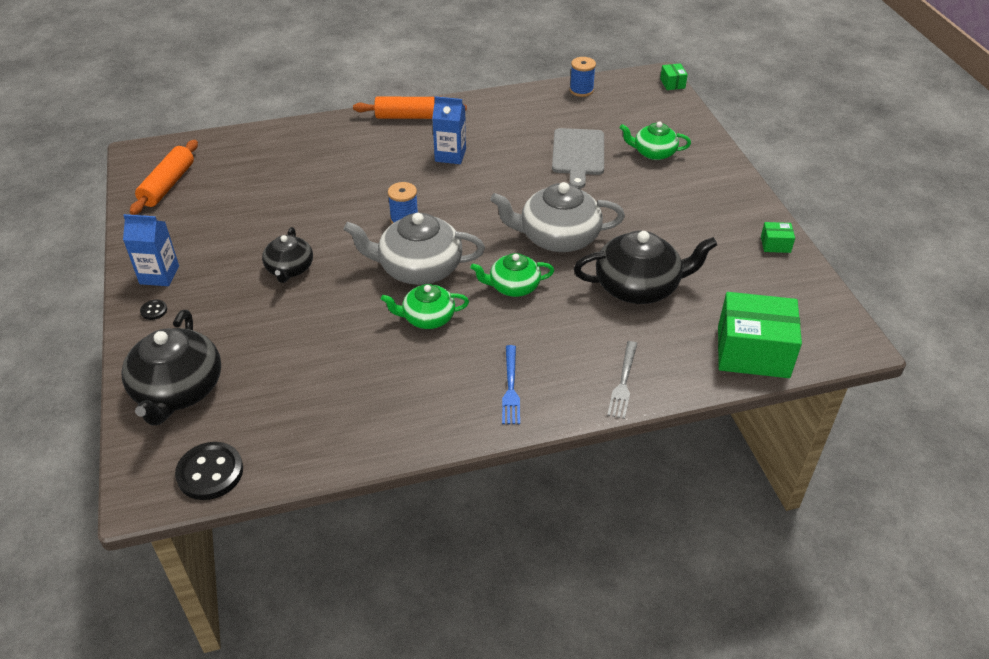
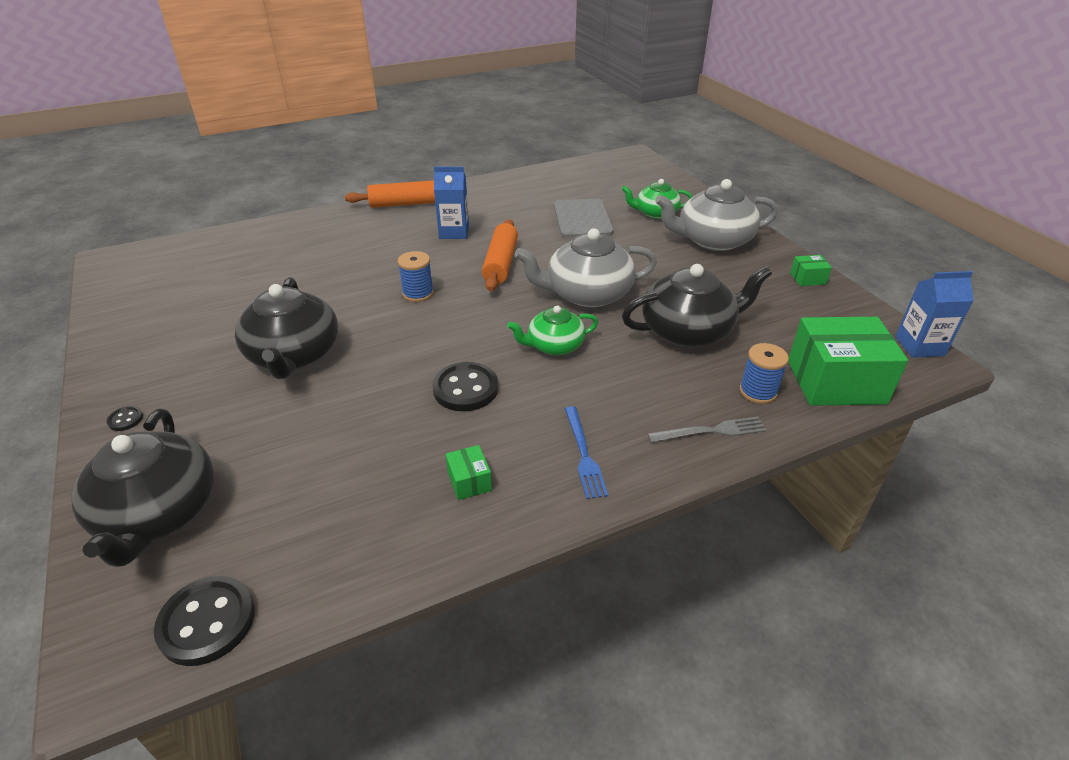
camera: 10 degrees left, 5 degrees down
(159, 275) = (133, 379): blue carton -> blue carton (919, 346)
(168, 185) = (143, 286): orange rolling pin -> orange rolling pin (501, 263)
(289, 269) = (294, 355): black teapot -> black teapot, size x1.67
(418, 268) = (444, 339): grey teapot -> grey teapot (713, 240)
(427, 318) = (465, 389): green teapot -> black button
(581, 90) = (568, 170): blue spool -> blue spool (758, 392)
(623, 382) = (710, 431): grey fork -> grey fork turned 105 degrees counterclockwise
(672, 83) = (651, 159): green box -> green box (469, 481)

